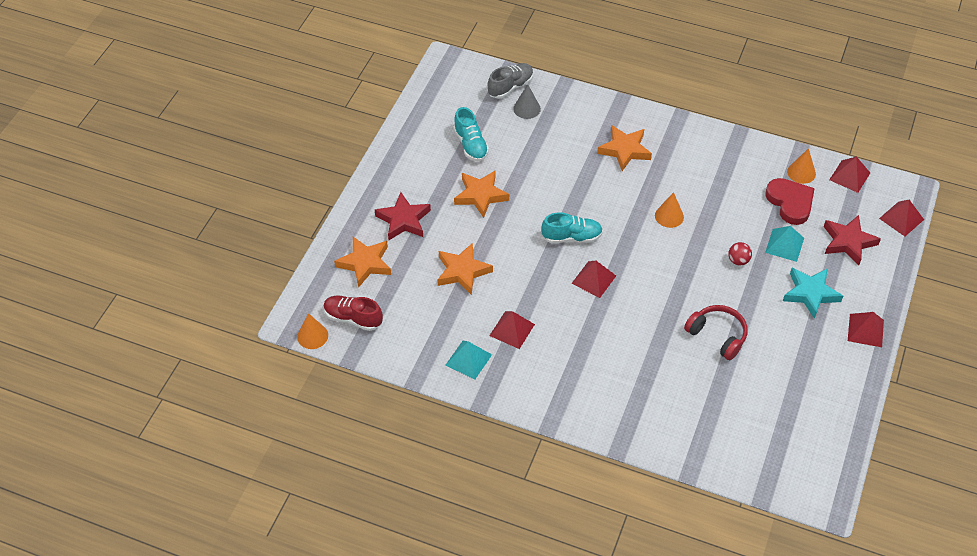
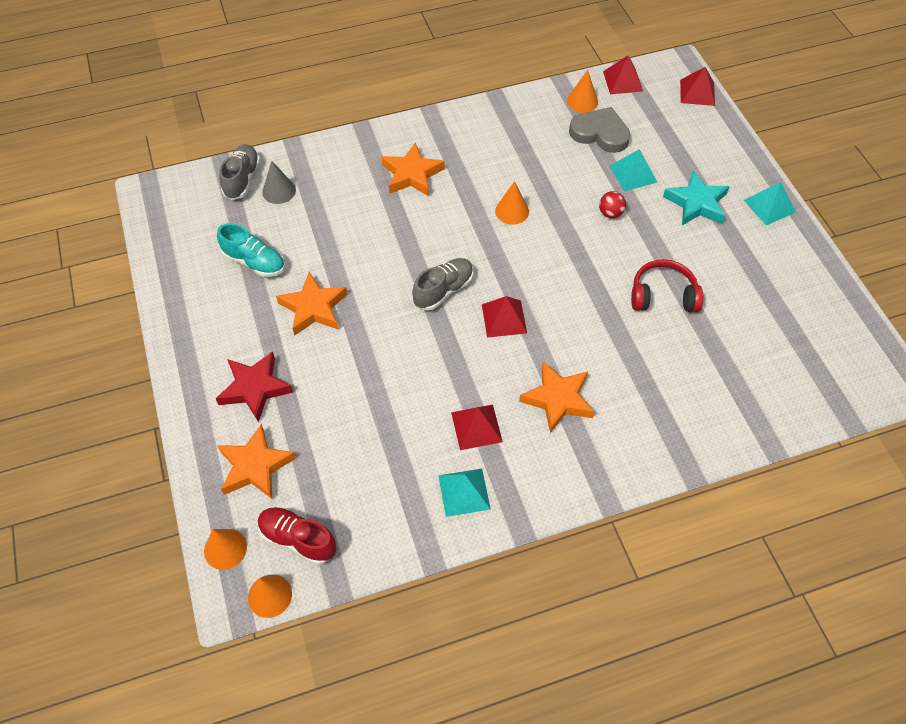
camera: 40 degrees left, 5 degrees up
(311, 295) = (225, 549): none -> orange cone
(353, 318) = (298, 539): red shoe -> red shoe turned 45 degrees clockwise
(462, 271) = (369, 401): orange star -> orange star (558, 399)
(572, 237) = (443, 290): turquoise shoe -> grey shoe
(790, 202) = (600, 133): red heart -> grey heart
(848, 242) = (679, 138): red star -> none
(865, 330) = (769, 206): red pyramid -> turquoise pyramid

